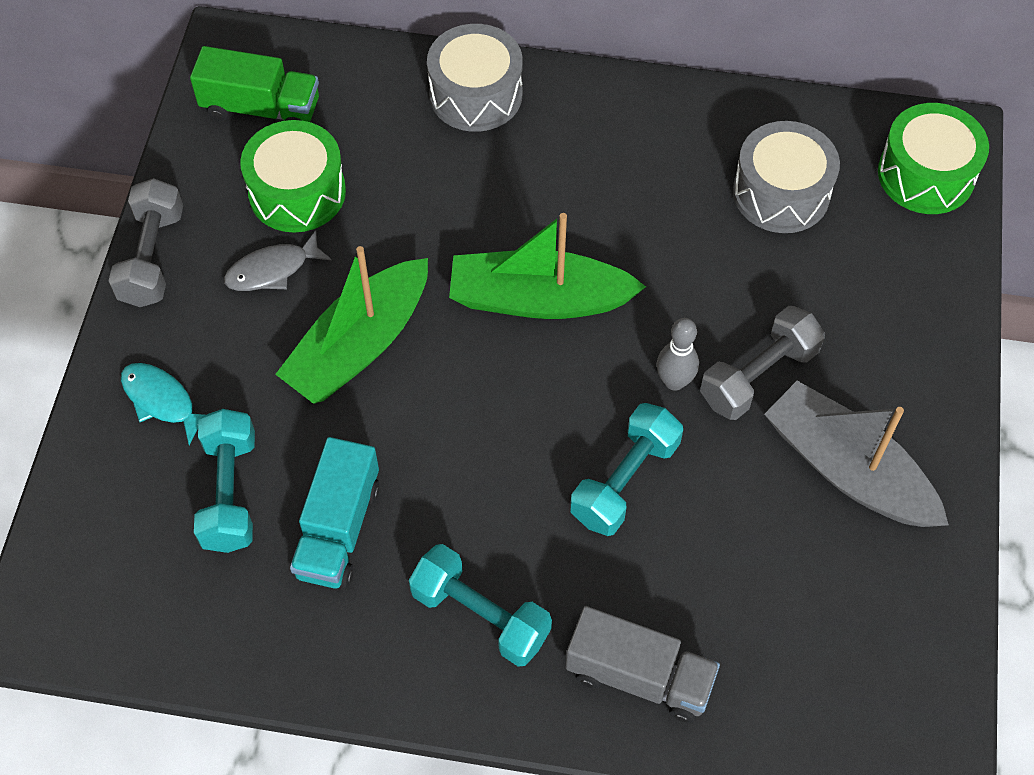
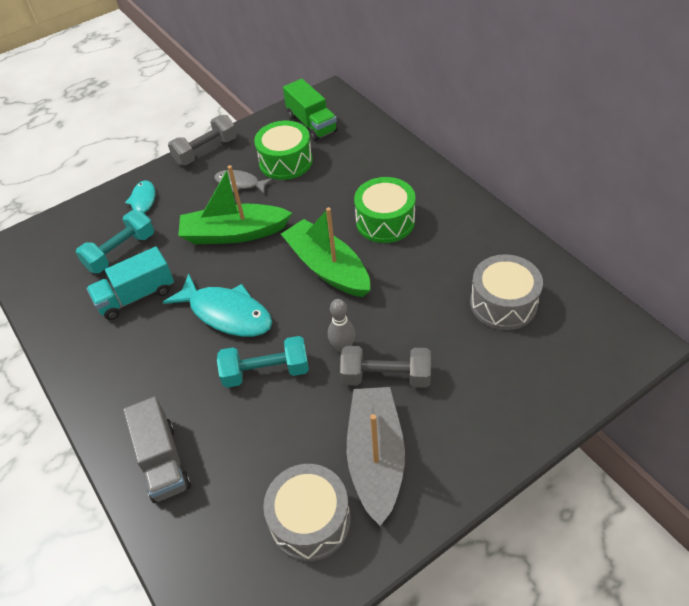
camera: 50 degrees right, 10 degrees down
(476, 94) = (405, 169): grey drum -> grey drum (310, 520)
(480, 615) = (139, 375): turquoise dumbbell -> none
(488, 453) = (226, 313): none -> turquoise fish
(926, 174) = (600, 350): green drum -> green drum (385, 221)

